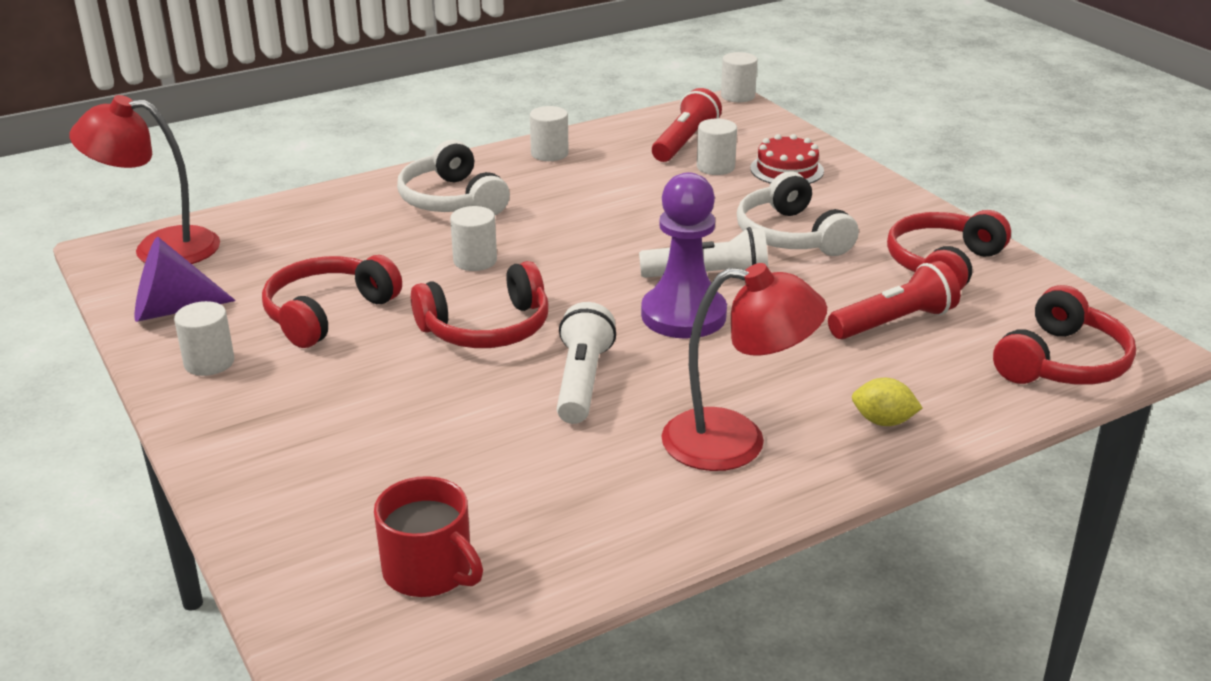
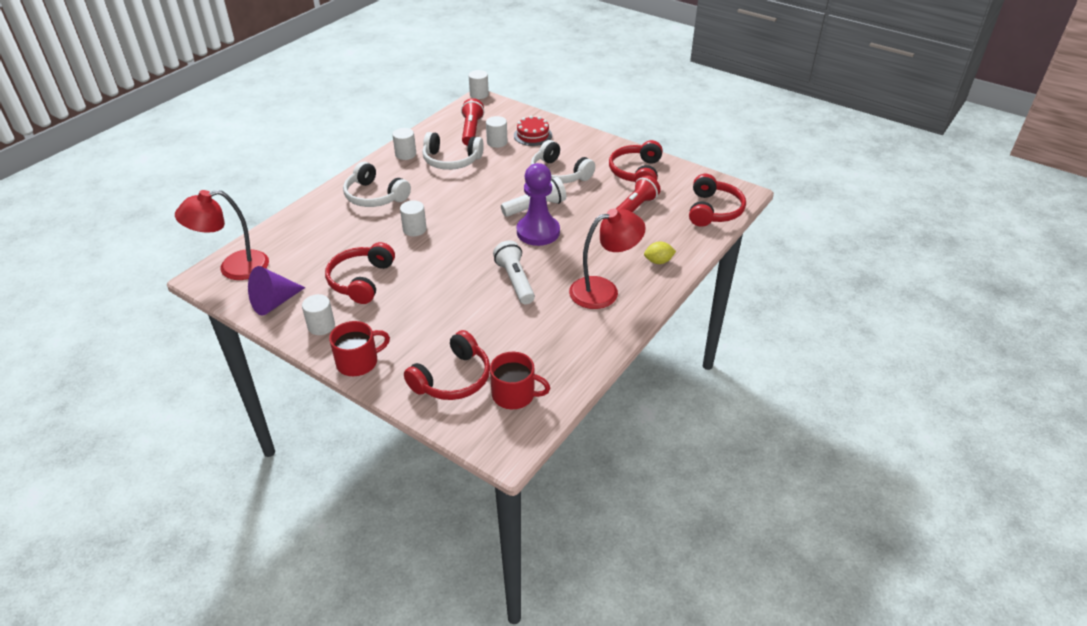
camera: 25 degrees left, 10 degrees up
(216, 433) = (358, 362): none -> red mug
(487, 328) = (449, 266): red headphones -> red headphones (453, 379)
(616, 177) = (451, 160): none -> white headphones

